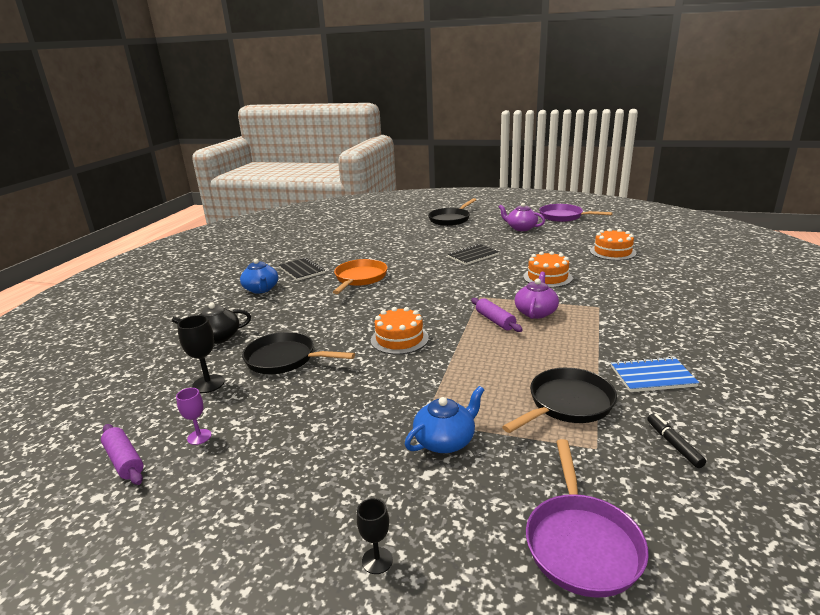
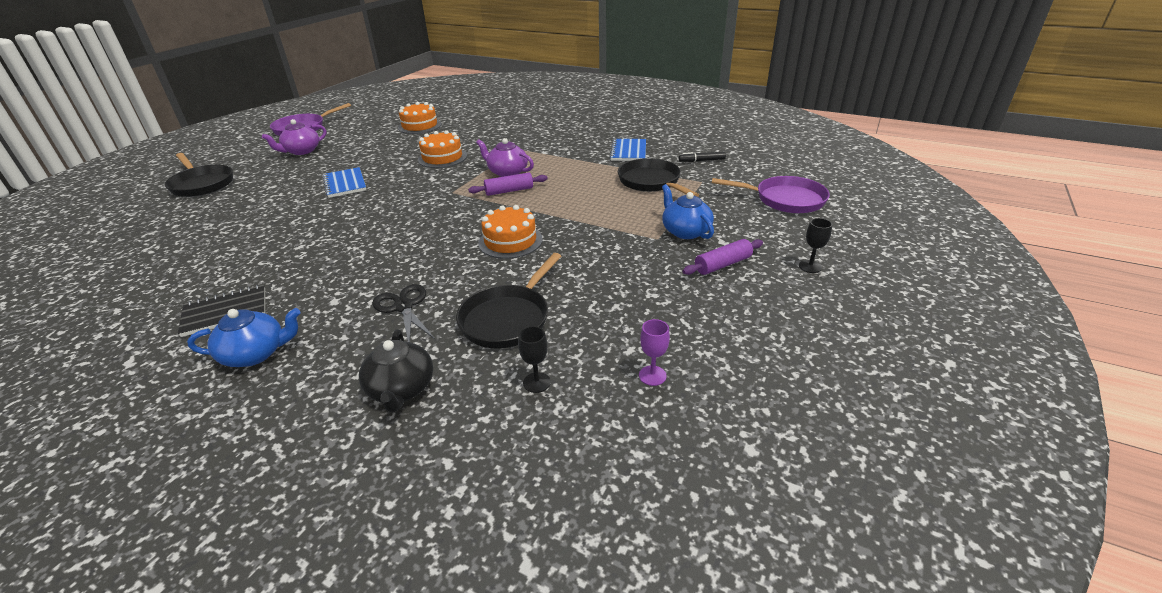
camera: 80 degrees left, 10 degrees up
(124, 461) = (688, 437): purple rolling pin -> purple rolling pin (722, 264)
(208, 384) = (536, 382): black goblet -> black goblet, size x0.65
(303, 318) = (404, 307): none -> black scissors
(360, 278) = (322, 260): orange pan -> none
(473, 256) = (345, 184): black notebook -> blue notebook

